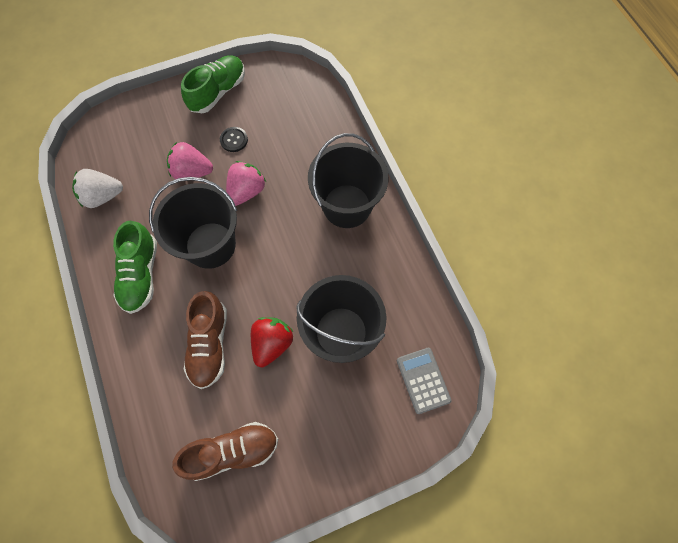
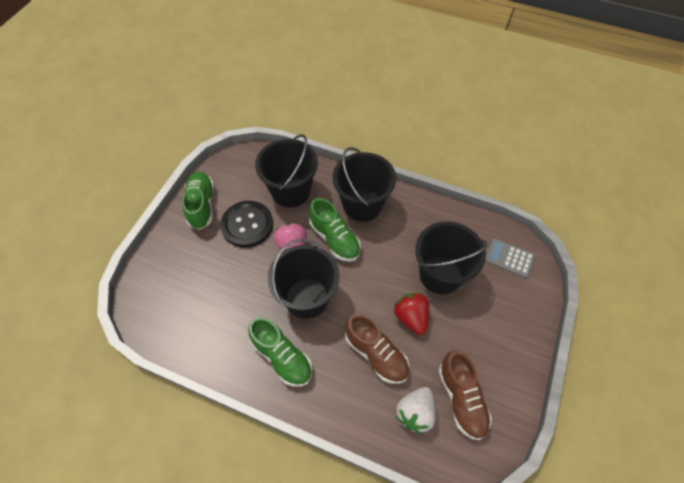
camera: 45 degrees left, 10 degrees down
(103, 196) = (194, 335): white strawberry -> white strawberry (415, 413)
(192, 172) = (241, 266): pink strawberry -> none
(232, 451) = (461, 399): brown shoe -> brown shoe turned 135 degrees clockwise
(234, 140) = (247, 225): black button -> black button, size x2.12
(288, 215) = (334, 239): none -> green shoe
(300, 140) = (291, 191): none -> black bucket

